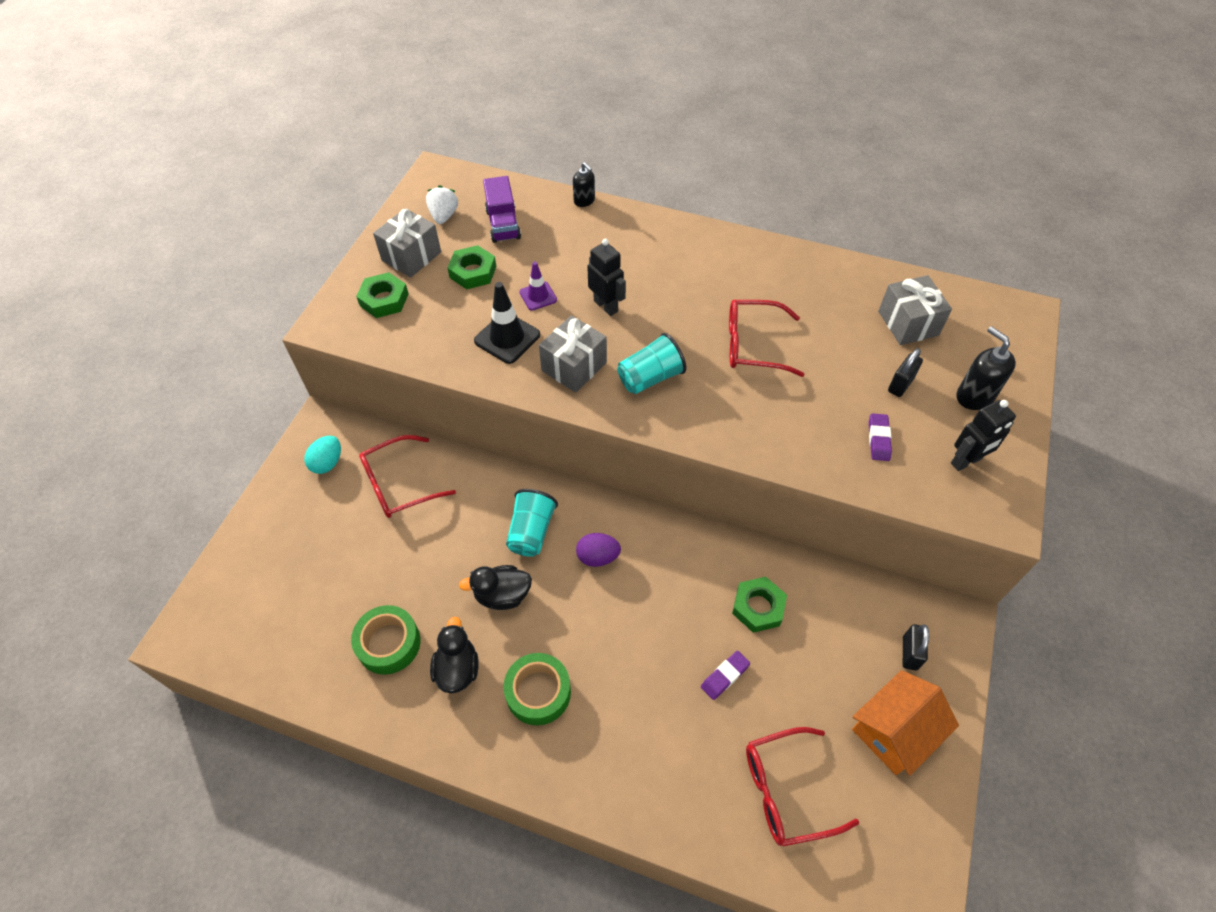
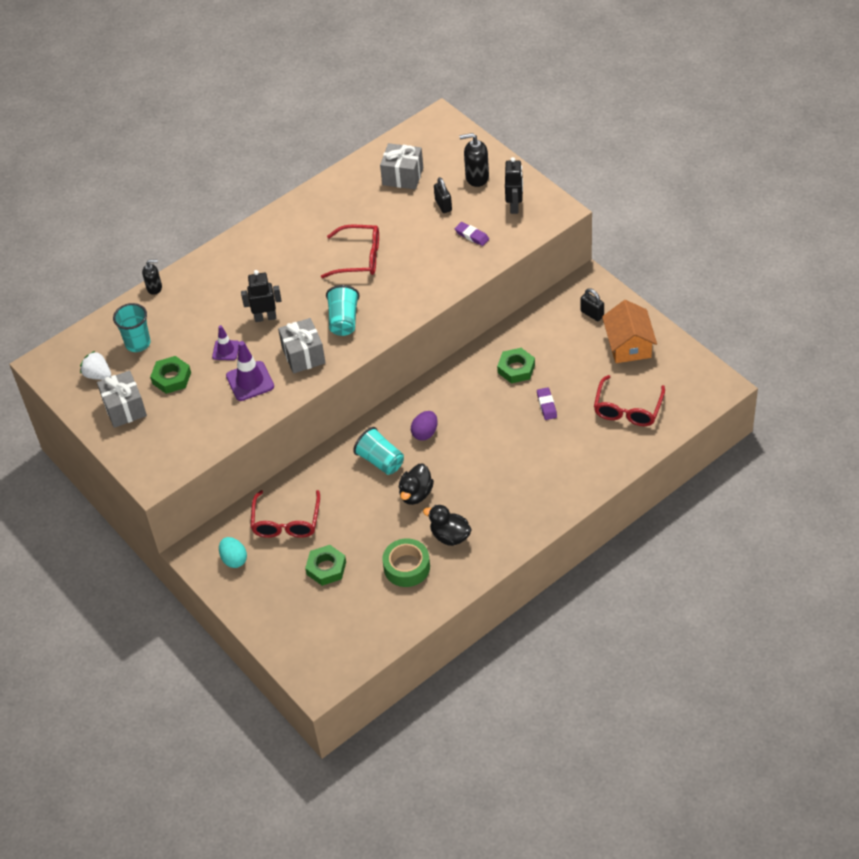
camera: 55 degrees left, 5 degrees down
(384, 300) = (156, 438): green nut -> green nut (326, 568)
(503, 224) = (138, 343): purple truck -> turquoise cup
(507, 338) = (250, 381): black traffic cone -> purple traffic cone
(538, 692) = (494, 500): green tape -> none
(753, 345) = (359, 258): red glasses -> red glasses turned 120 degrees counterclockwise

